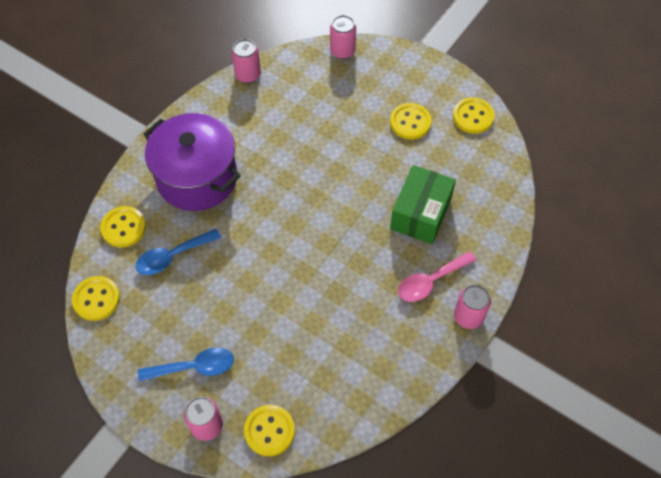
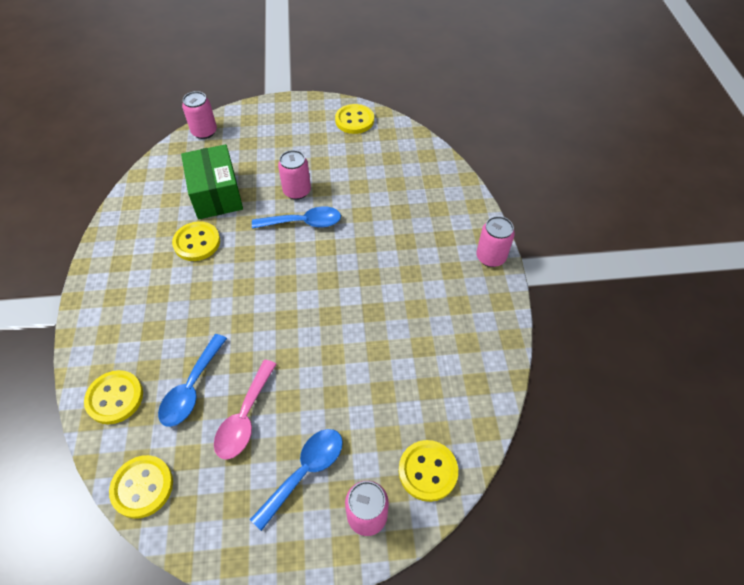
camera: 40 degrees left, 5 degrees down
(197, 178) = (156, 304): purple pot -> none
(248, 75) = (132, 194): pink can -> pink can (297, 191)
(349, 184) = (303, 223): none -> blue spoon
(410, 122) = (310, 151): yellow button -> yellow button (197, 242)
(420, 214) = (382, 209): green box -> green box (216, 194)
(431, 281) = (438, 251): pink spoon -> pink spoon (245, 417)

